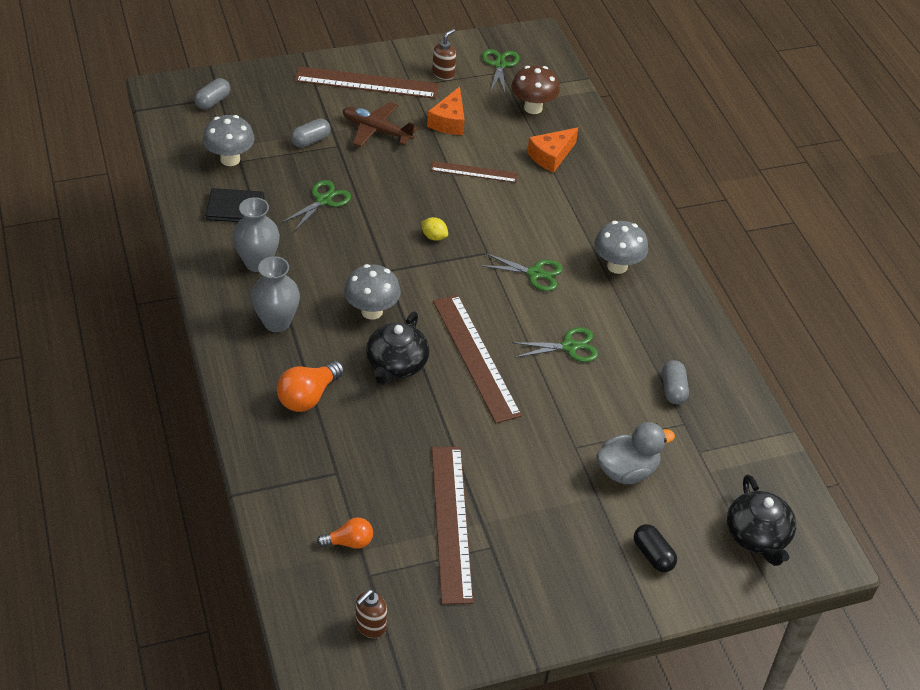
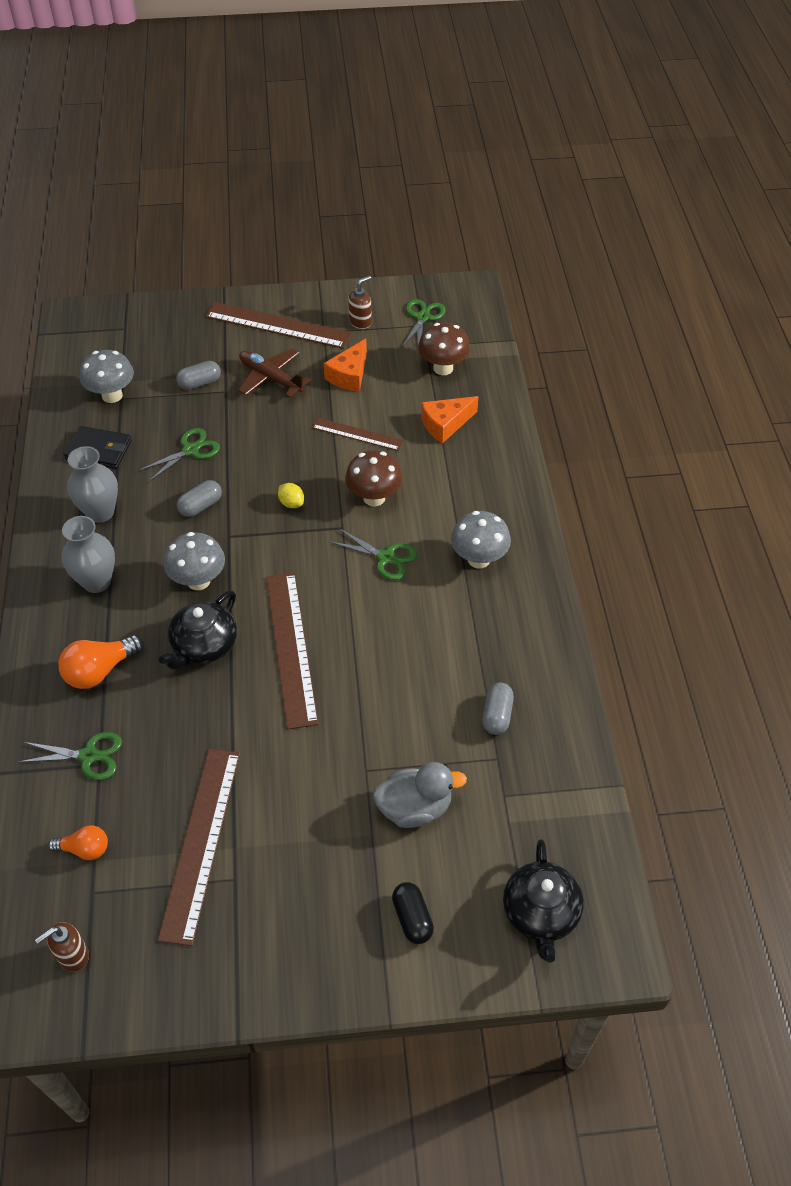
camera: 15 degrees right, 5 degrees up
(213, 101) = (117, 332): grey capsule -> grey capsule (201, 506)
(507, 225) = (374, 498): none -> brown mushroom
(569, 346) = (397, 648): green scissors -> green scissors (88, 756)

